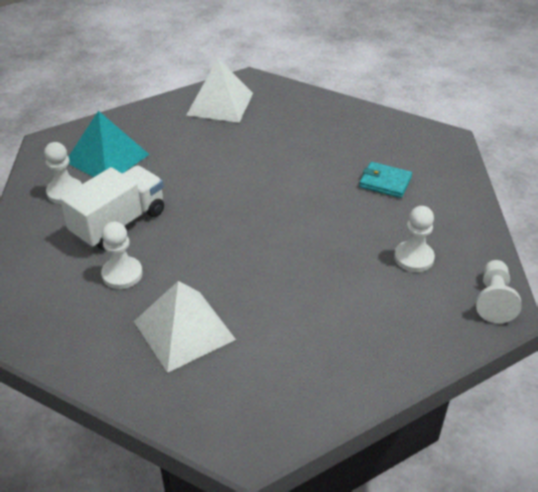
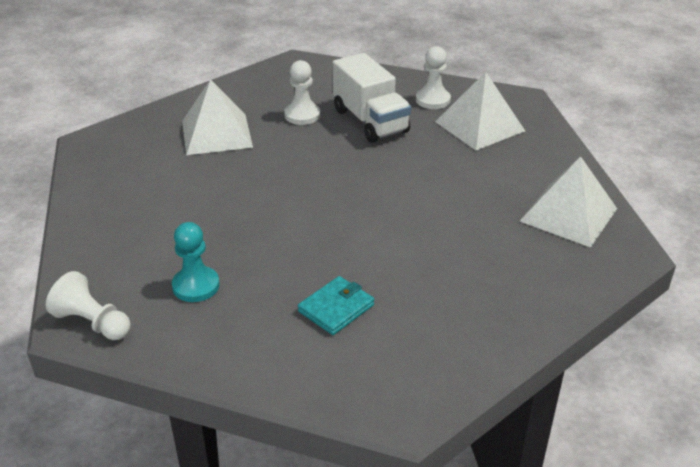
camera: 110 degrees right, 5 degrees down
(107, 158) = (479, 126): turquoise pyramid -> white pyramid
(413, 258) = (196, 286): white pawn -> turquoise pawn

